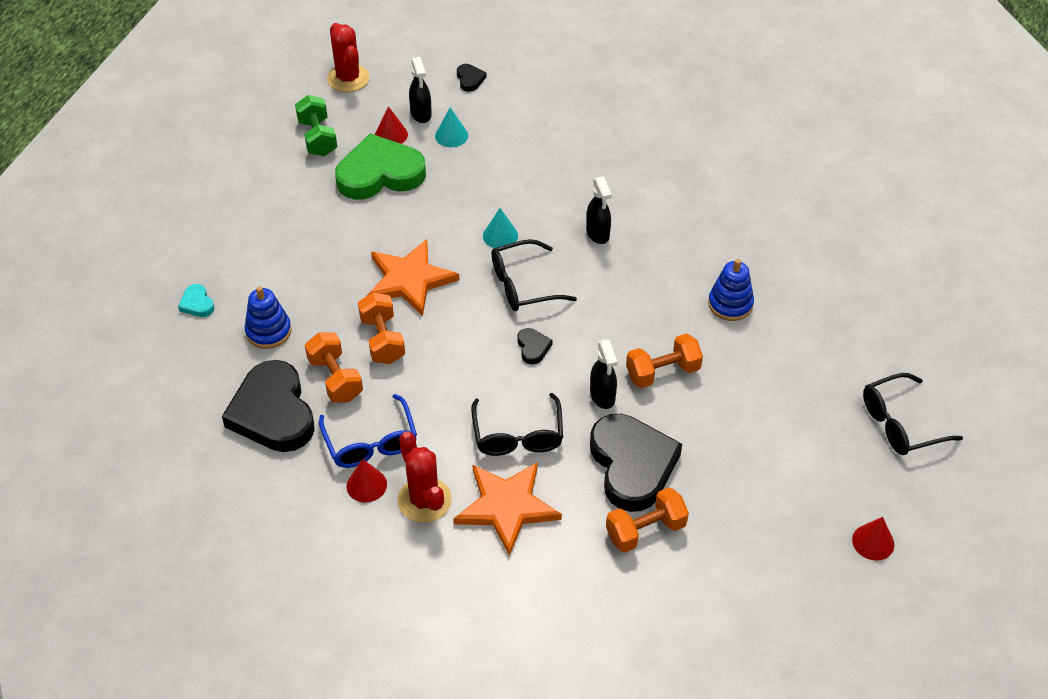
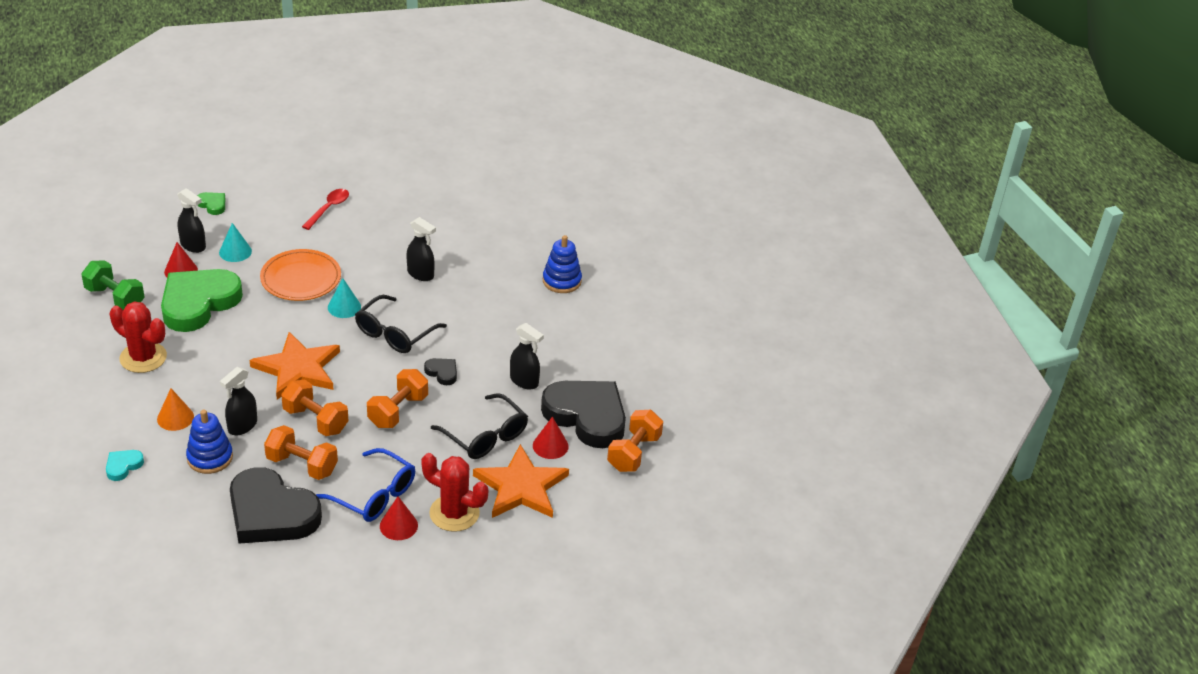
camera: 40 degrees left, 10 degrees down
(197, 303) = (123, 466): turquoise heart -> turquoise heart turned 105 degrees clockwise
(272, 278) = (175, 418): none -> orange cone
(318, 314) = (242, 426): none -> black spray bottle
(348, 78) = (100, 243): red cactus -> red cactus (143, 357)
(470, 79) = (212, 205): black heart -> green heart
(485, 189) = (301, 278): none -> orange plate
(568, 126) = (328, 209): none -> red spoon
(662, 372) = (554, 346): orange dumbbell -> orange dumbbell (398, 411)
(873, 542) = (786, 386): red cone -> red cone (550, 446)
(900, 424) = (741, 306): black glasses -> none

